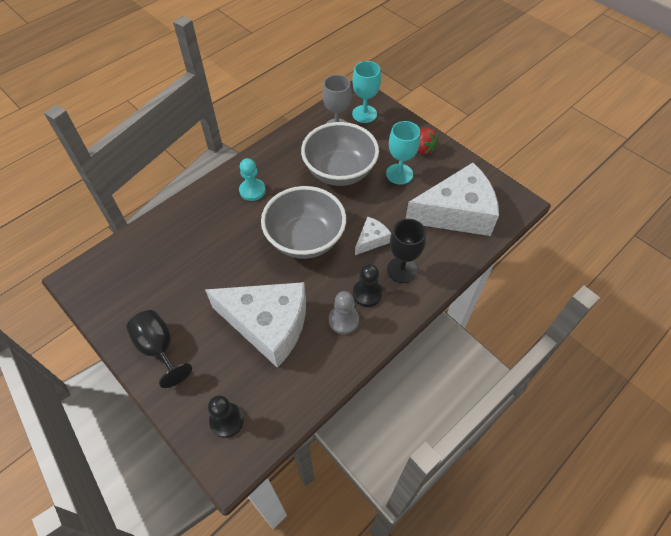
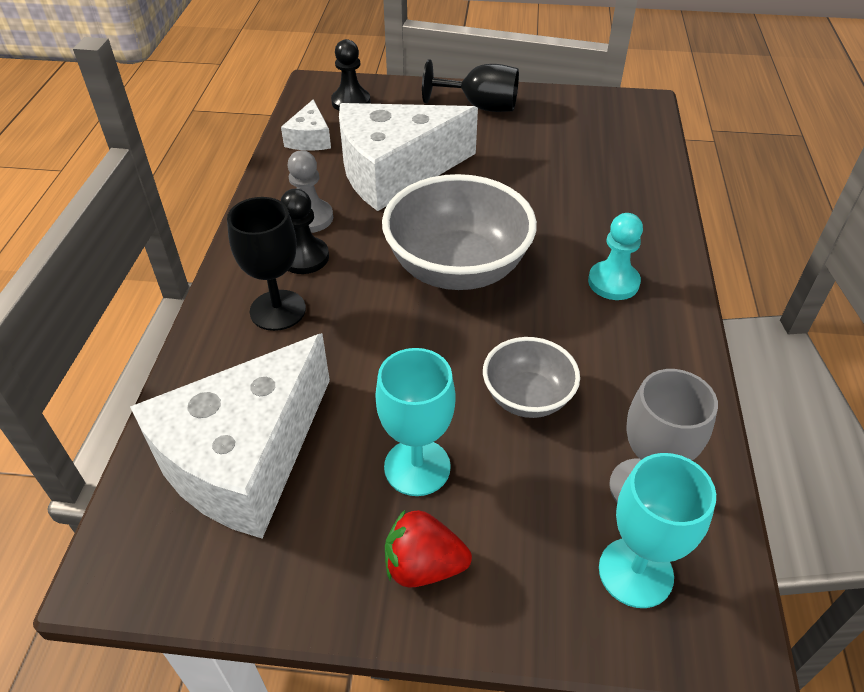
camera: 140 degrees right, 10 degrees down
(339, 171) = (527, 397): grey bowl -> grey bowl, size x0.55
(371, 240) = (360, 322): white cheese -> white cheese (310, 138)

